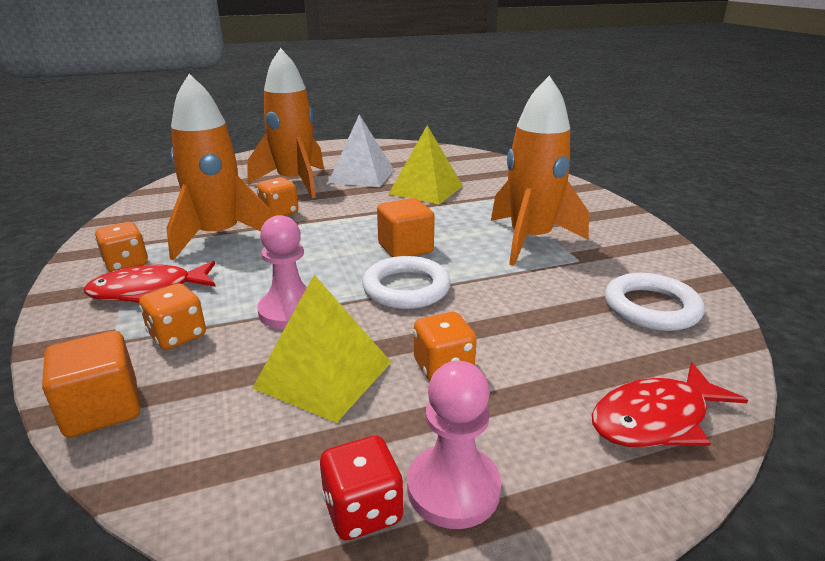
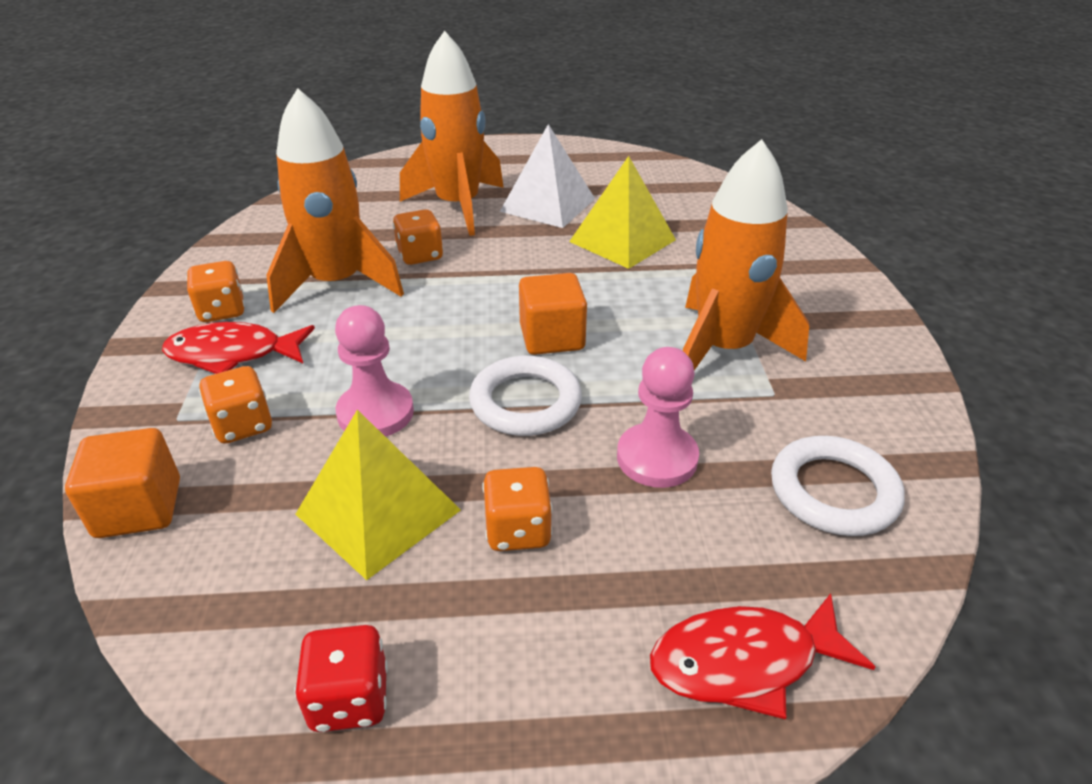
camera: 15 degrees right, 10 degrees up
(453, 488) = (456, 696): pink pawn -> pink pawn (657, 458)

